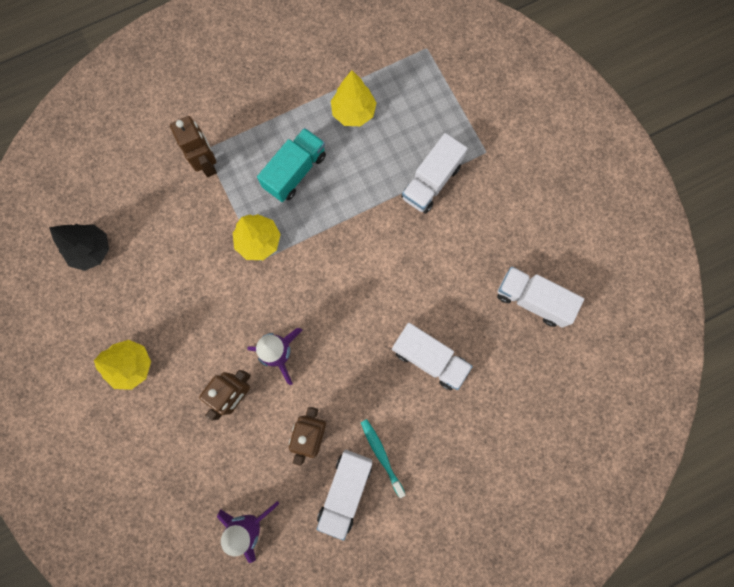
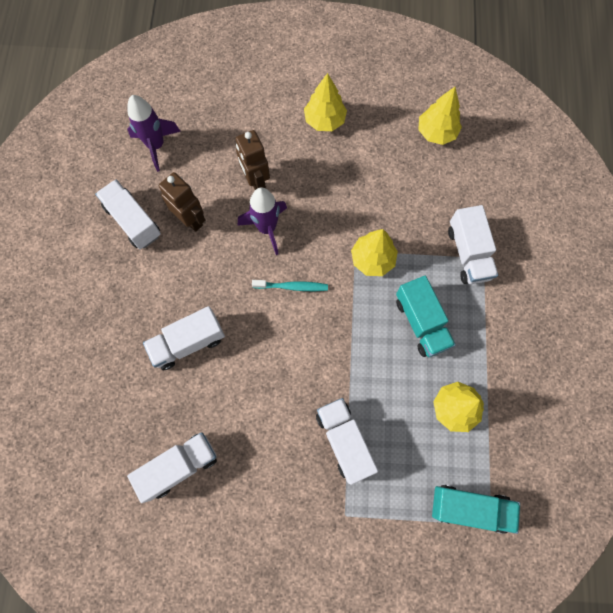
camera: 120 degrees right, 5 degrees down
(91, 250) = (436, 132): black tree -> yellow tree
(207, 163) = (468, 253): brown robot -> white truck
(381, 455) = (139, 261): turquoise toothbrush -> turquoise toothbrush (292, 286)
(423, 67) = (469, 507): none -> turquoise truck

